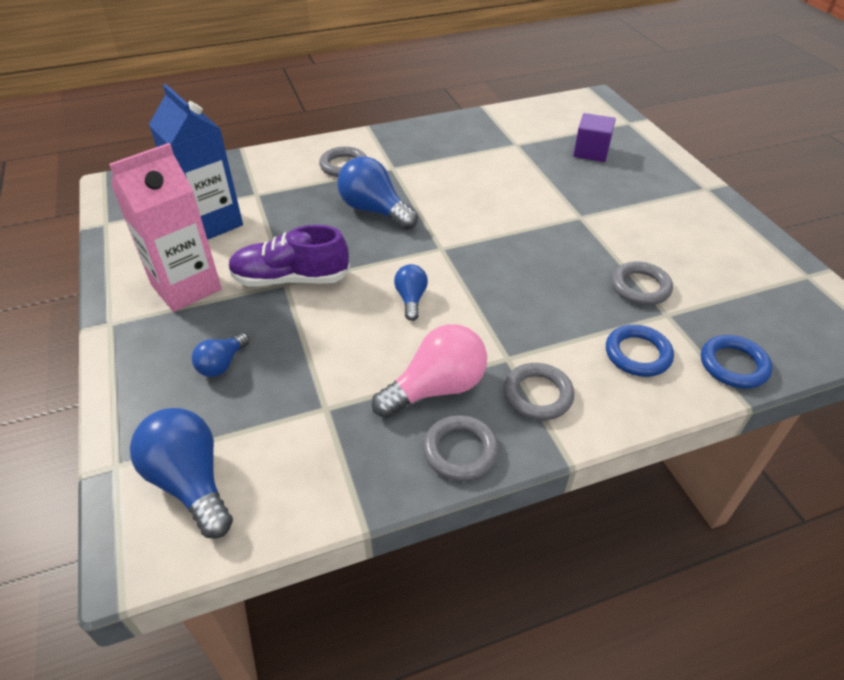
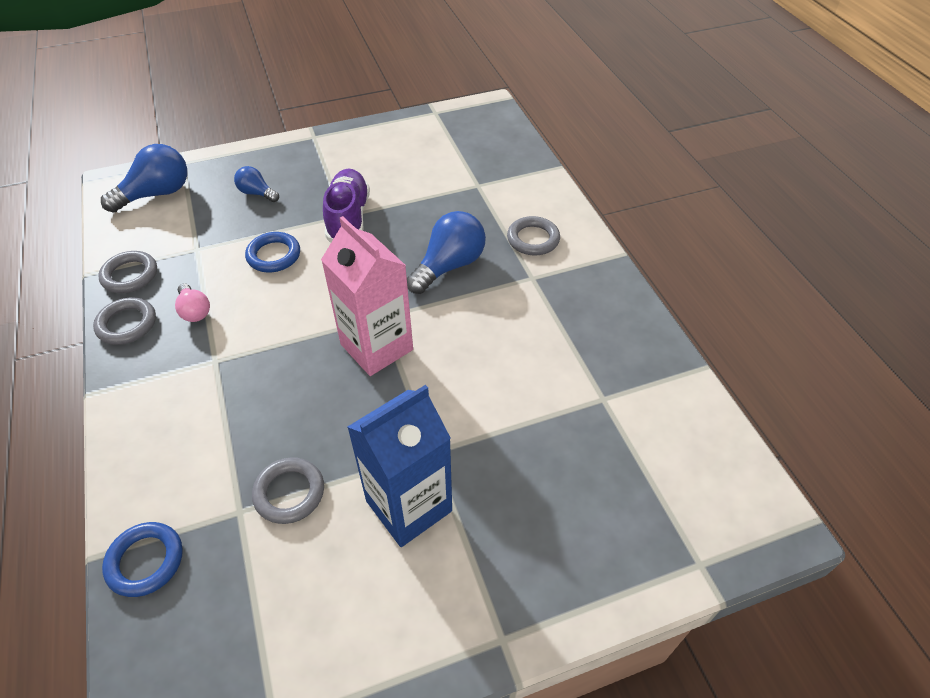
camera: 90 degrees right, 5 degrees up
(186, 287) = (347, 164): pink carton -> pink carton (376, 347)
(211, 223) = (432, 165): blue carton -> blue carton (409, 506)
(411, 299) = (307, 295): blue light bulb -> none
(436, 388) = (194, 311): pink light bulb -> pink light bulb, size x0.56
(537, 395) = (165, 378): grey ring -> grey ring (130, 275)
(591, 152) = (595, 489): purple cube -> none
(637, 354) = (189, 468): blue ring -> blue ring (274, 255)

